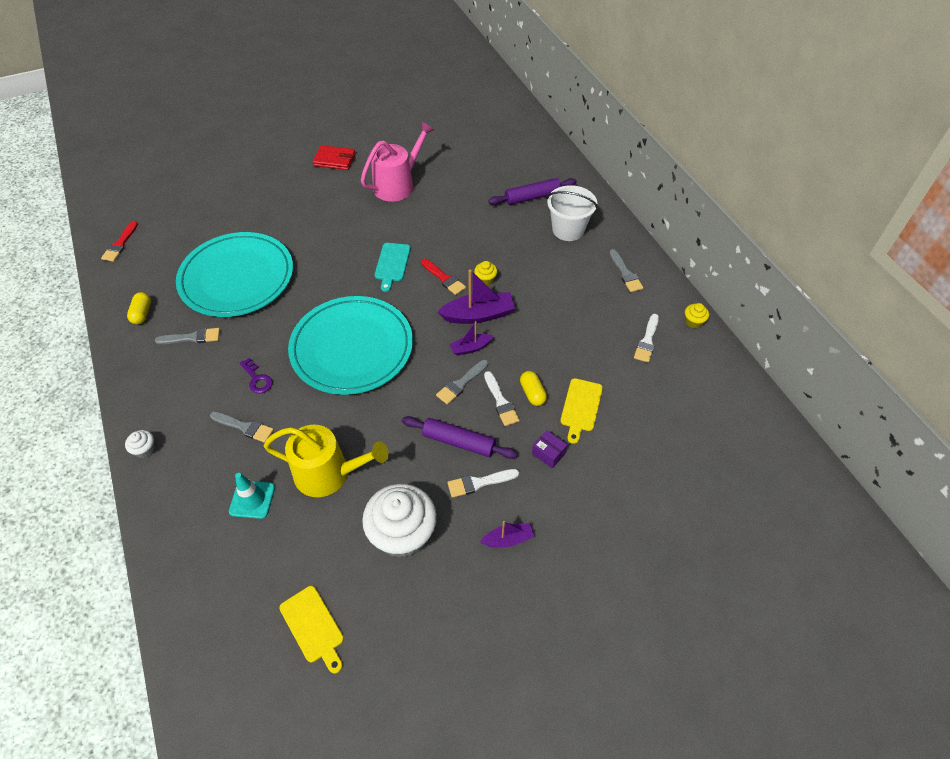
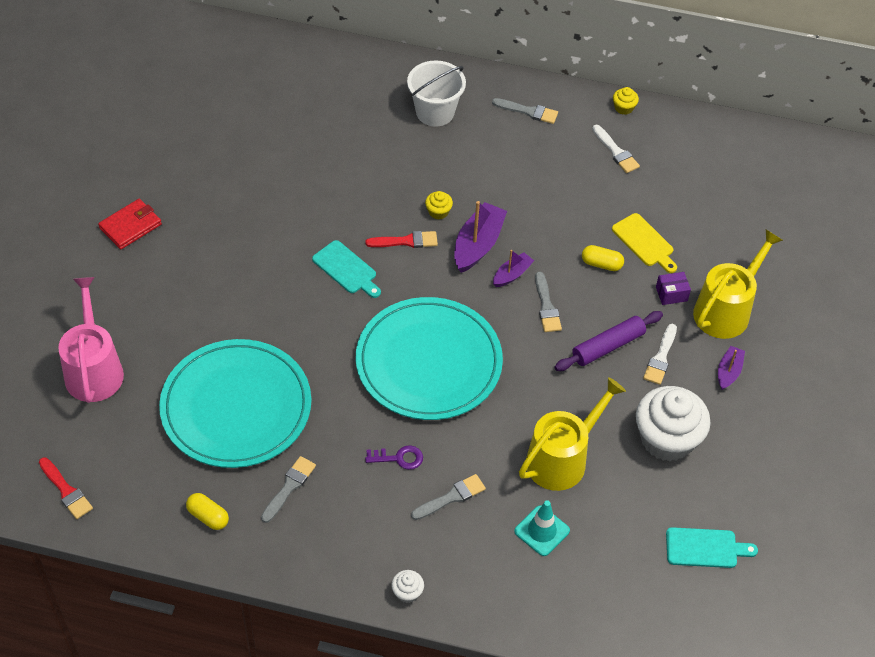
camera: 55 degrees left, 0 degrees up
(313, 627) = (705, 548): yellow cutting board -> turquoise cutting board
(397, 185) = (232, 197): pink watering can -> pink watering can (94, 370)
(470, 348) = (512, 274): purple boat -> purple boat turned 150 degrees counterclockwise
(501, 401) = (591, 291): white brush -> none
(532, 197) = (364, 107): purple rolling pin -> none
(569, 501) = (726, 310): none -> yellow watering can

